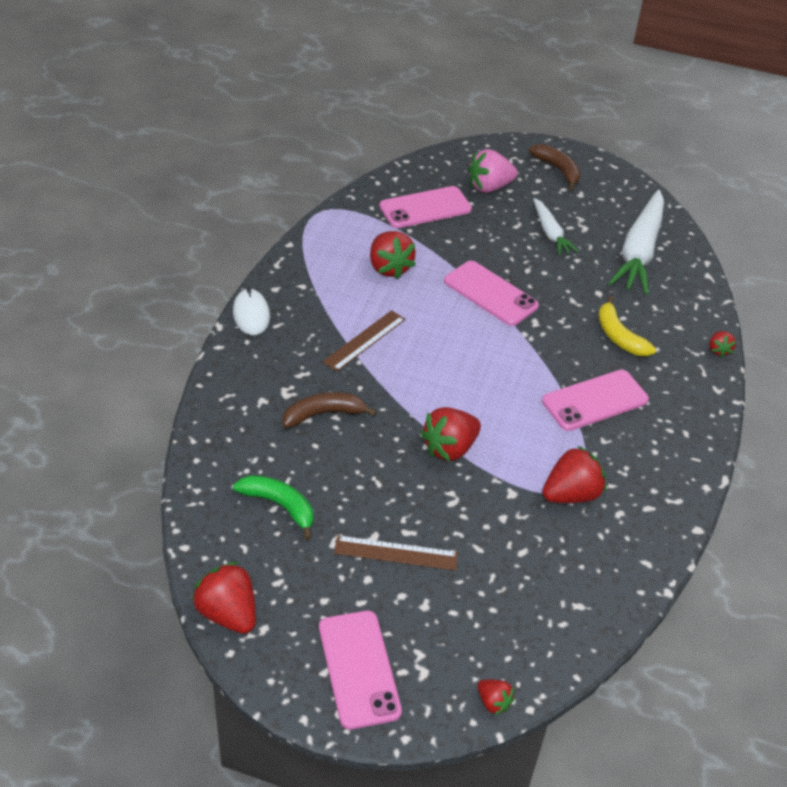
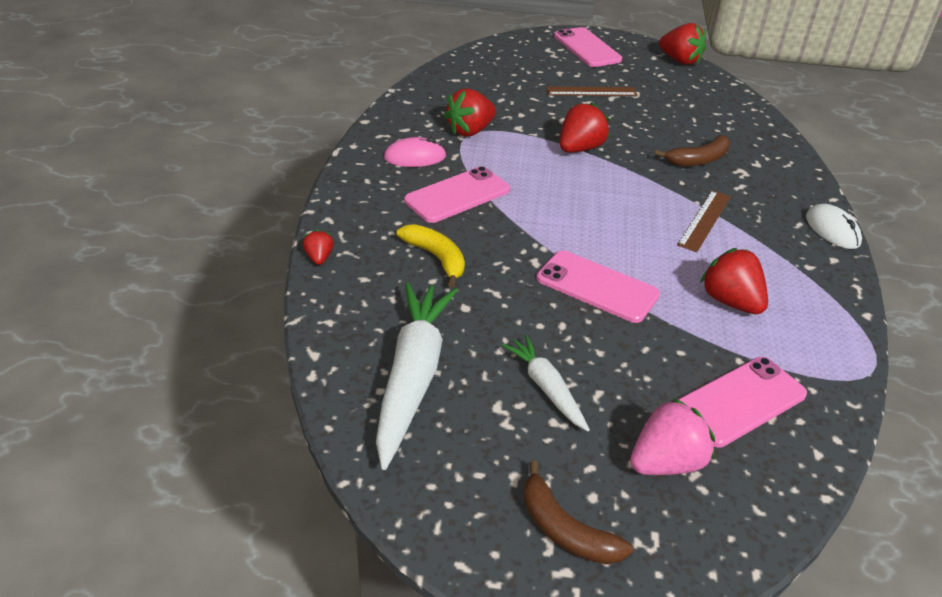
camera: 170 degrees right, 5 degrees down
(279, 506) = (688, 106): green banana -> none
(493, 702) = (502, 43): red strawberry -> none
(637, 459) = (415, 157): none -> pink mouse

